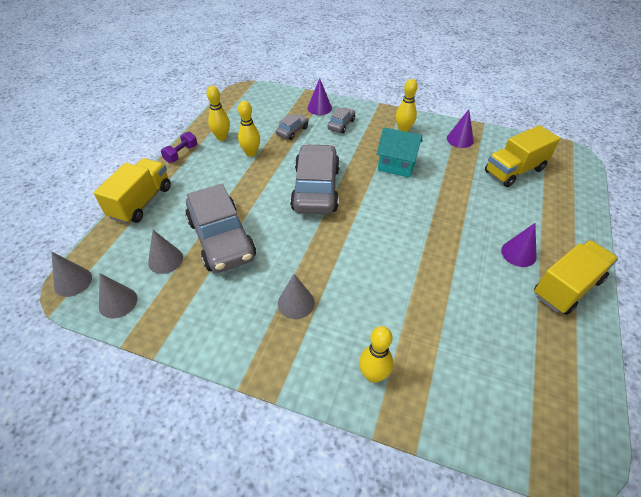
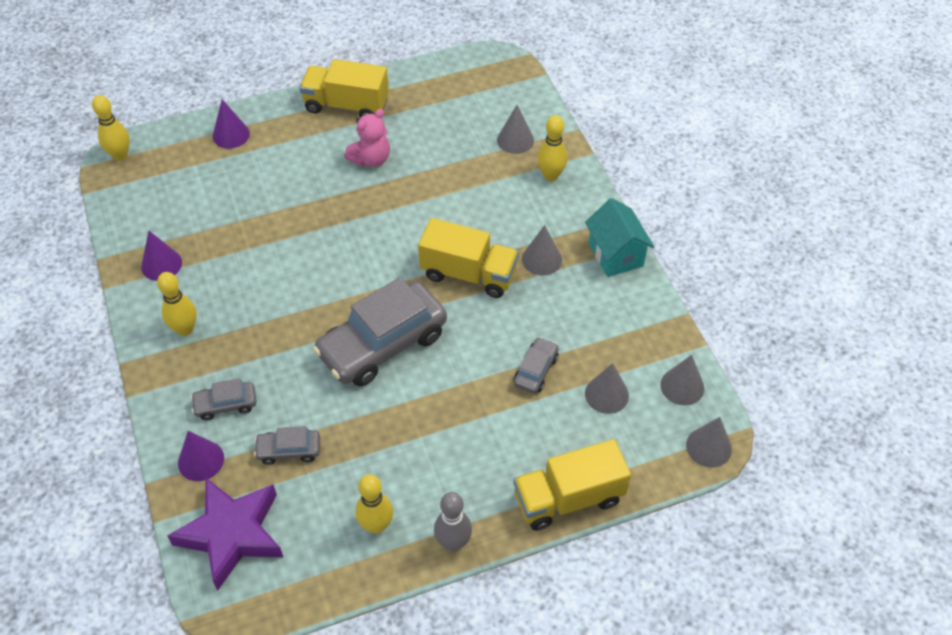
camera: 130 degrees left, 5 degrees up
(181, 154) = (453, 542): purple dumbbell -> grey bowling pin
(221, 239) = (535, 370): grey car -> grey car, size x0.46
(251, 153) = (378, 460): yellow bowling pin -> yellow bowling pin (120, 155)
(273, 102) = (232, 534): none -> purple star
(396, 165) = (271, 296): turquoise house -> turquoise house (615, 254)
(439, 380) = (515, 140): none -> grey cone
(486, 267) = (371, 159): none -> pink teddy bear
(514, 170) = (191, 193): yellow truck -> yellow truck (468, 274)
(518, 253) = (331, 146): purple cone -> purple cone (231, 135)

